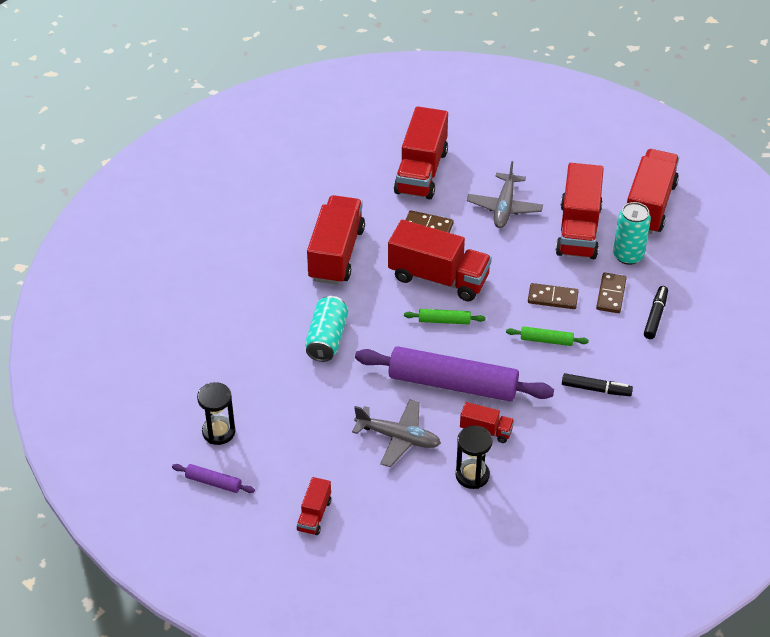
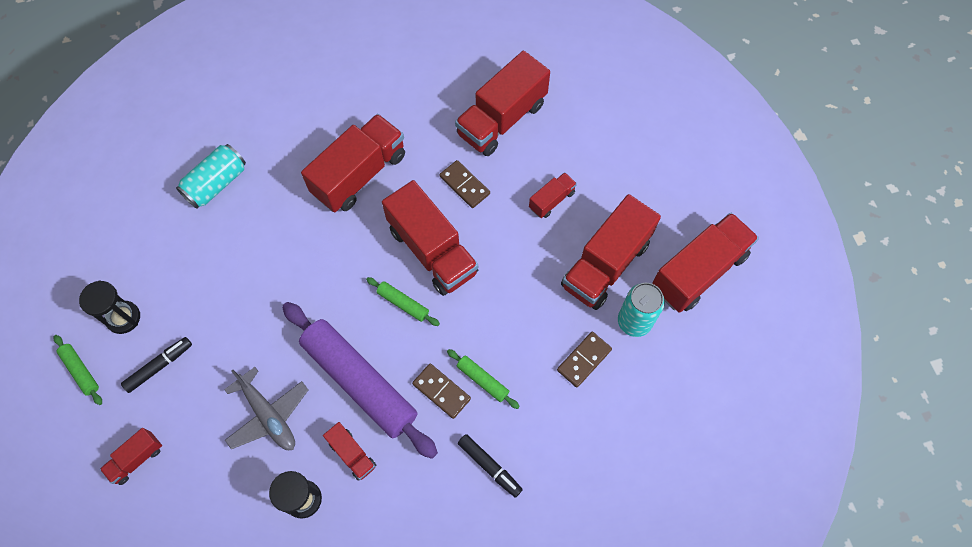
camera: 30 degrees right, 20 degrees up
(213, 482) = (81, 371): purple rolling pin -> green rolling pin
(327, 339) = (285, 266): turquoise can -> turquoise can (216, 183)
(504, 207) = (551, 200): grey plane -> red truck
(552, 298) = (523, 333): brown domino -> brown domino (441, 391)
(655, 316) = (610, 411): black marker -> black marker (159, 366)

